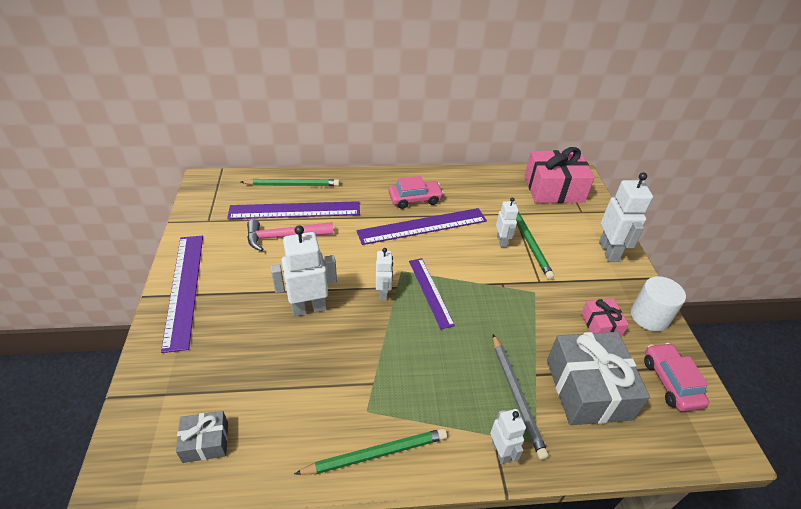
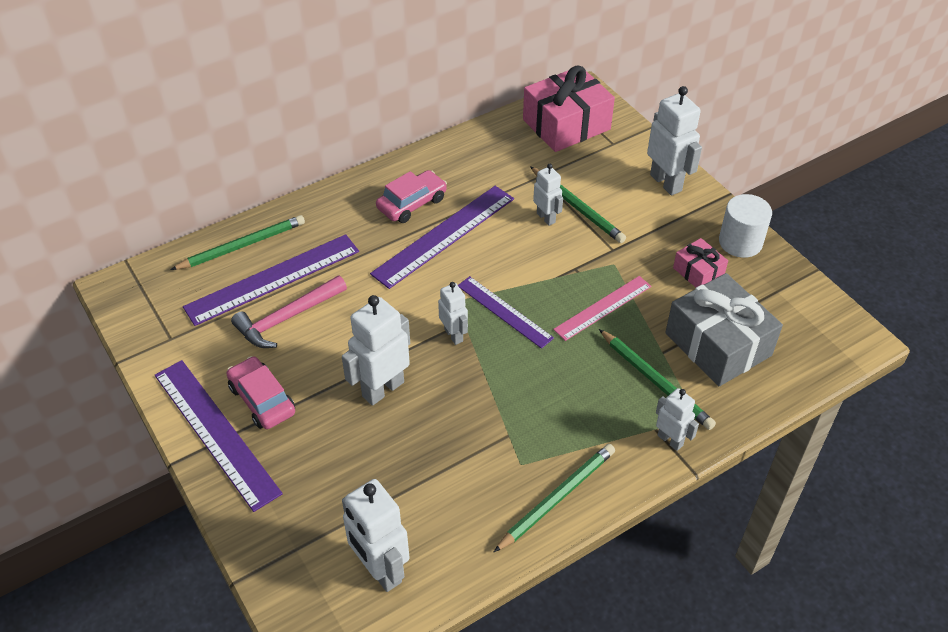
camera: 25 degrees left, 5 degrees up
(205, 442) = (380, 570): grey gift -> white robot
(506, 320) = (603, 308): none -> pink ruler
(517, 395) = (656, 381): grey pencil -> green pencil
(670, 382) = (789, 303): pink car -> pink car (262, 400)

